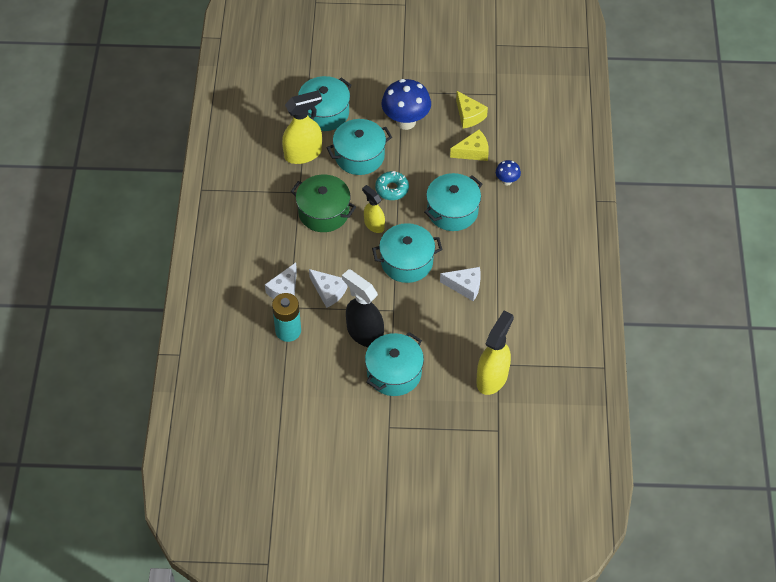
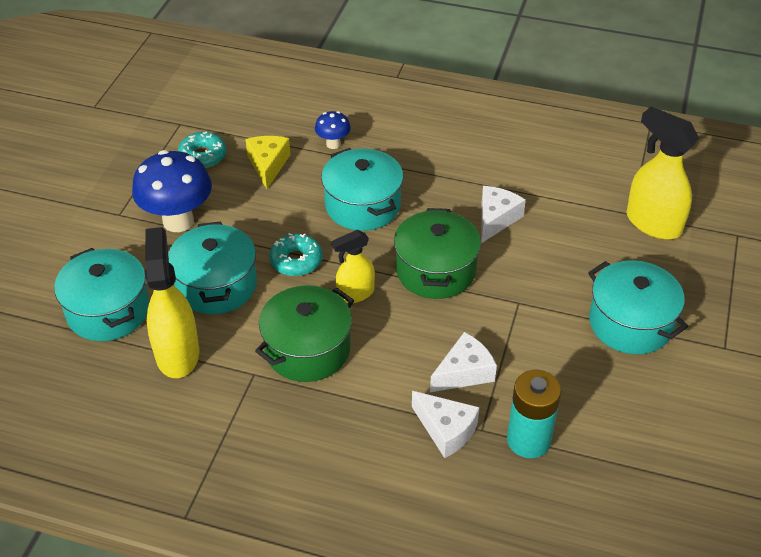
camera: 75 degrees left, 10 degrees down
(364, 333) = (553, 343): black spray bottle -> none
(407, 262) = (435, 270): turquoise pot -> green pot
(469, 115) = (203, 156): yellow cheese -> turquoise donut

